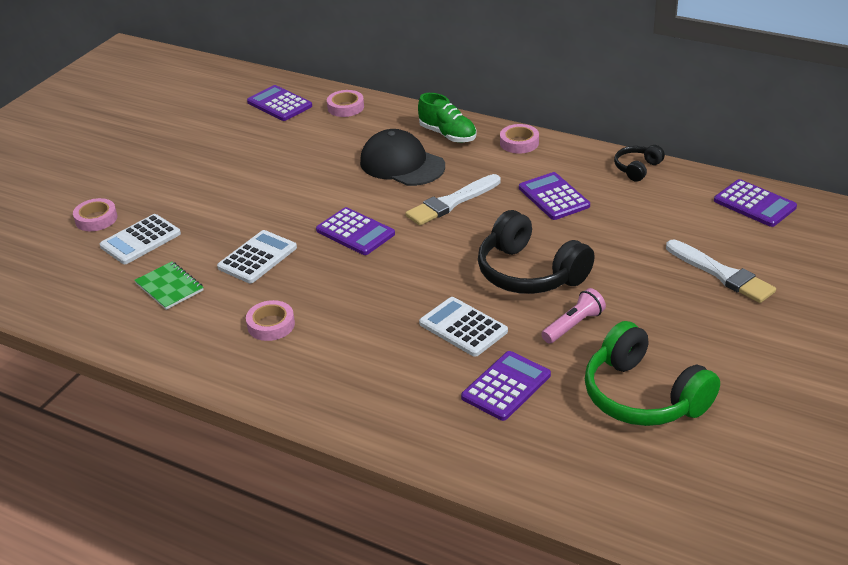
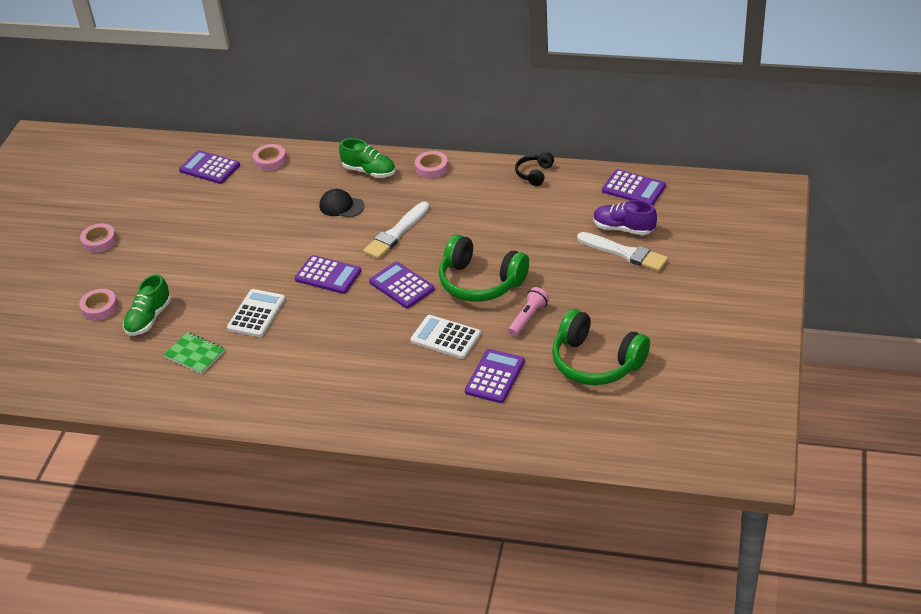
camera: 15 degrees left, 5 degrees up
(140, 240) = (149, 319): white calculator -> green shoe
(271, 325) = (294, 368): pink tape -> pink tape (99, 241)
(402, 164) = (341, 206): black cap -> black cap, size x0.60
(529, 273) = (480, 282): black headphones -> green headphones
(554, 197) = (477, 212): purple calculator -> purple calculator (401, 285)
(728, 246) = (623, 228): none -> purple shoe

